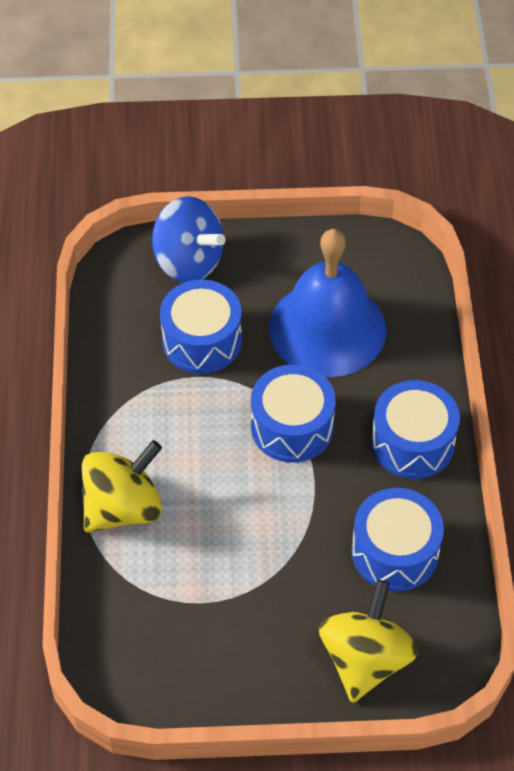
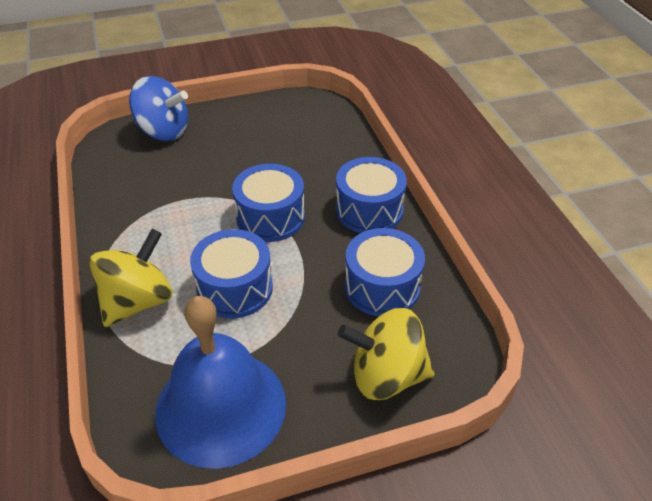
camera: 15 degrees left, 10 degrees down
(202, 340) = (184, 176): blue drum -> blue drum (235, 288)
(327, 328) = (280, 152): blue bell -> blue bell (221, 406)
(365, 659) = (386, 375): yellow spinning top -> yellow spinning top turned 90 degrees counterclockwise

